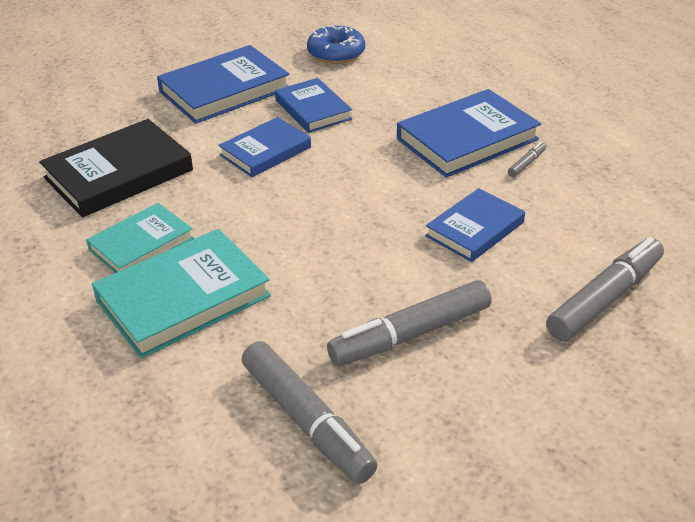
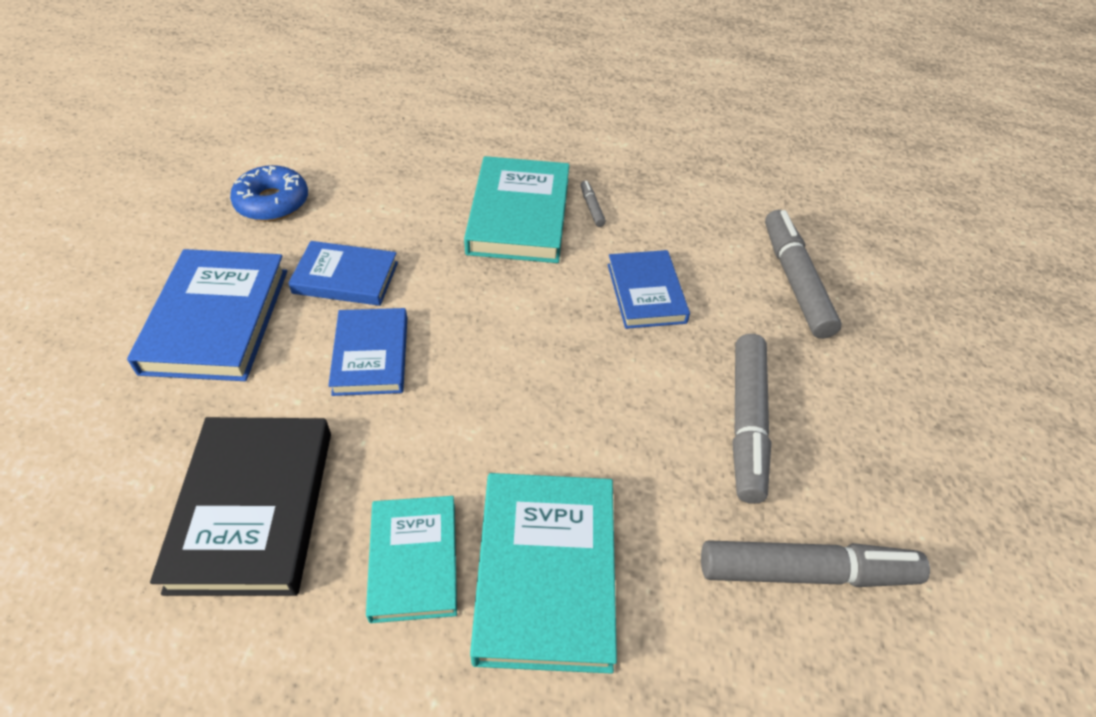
camera: 55 degrees left, 10 degrees up
(467, 139) = (519, 215): blue book -> turquoise book

